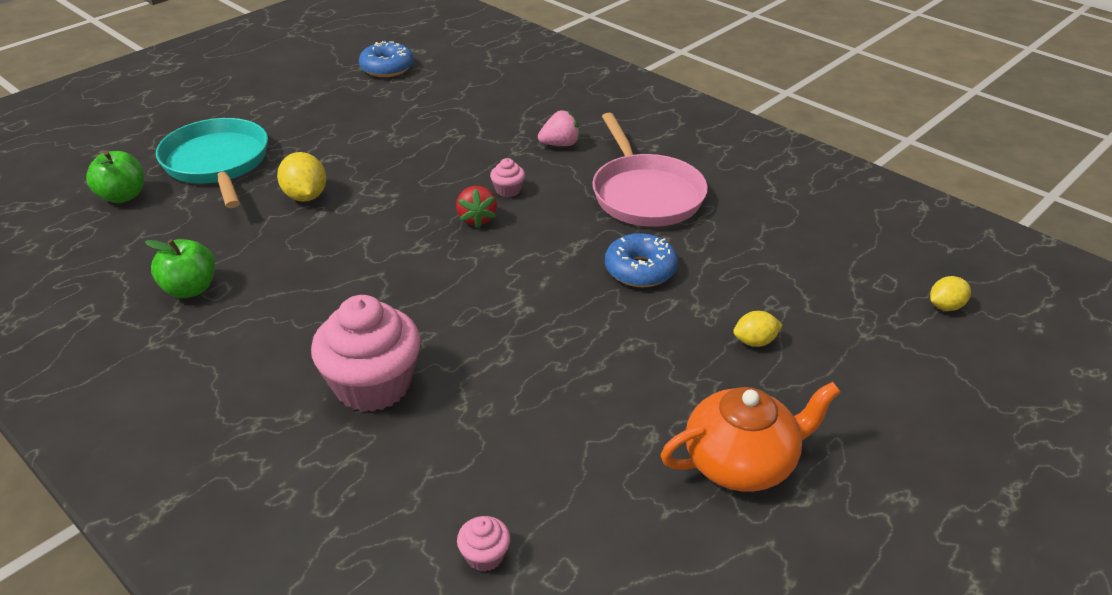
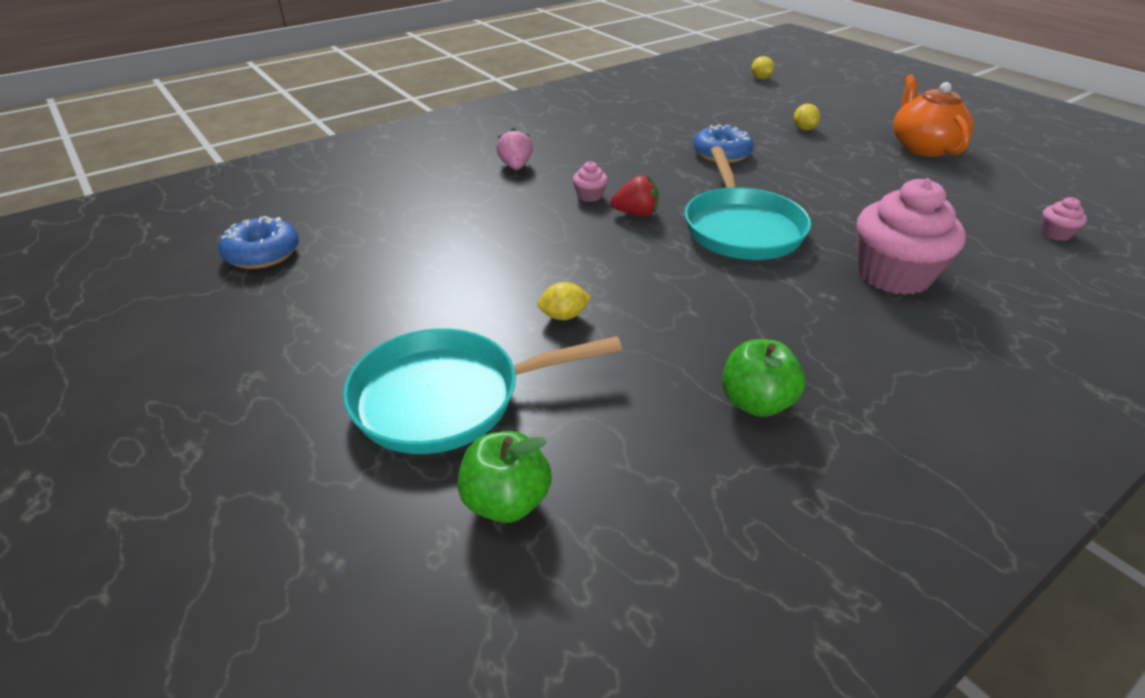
camera: 80 degrees left, 0 degrees up
(305, 196) = (564, 316): yellow lemon -> yellow lemon, size x0.64
(458, 283) = (741, 228): none -> turquoise pan
(645, 194) = (614, 141): pink pan -> none

